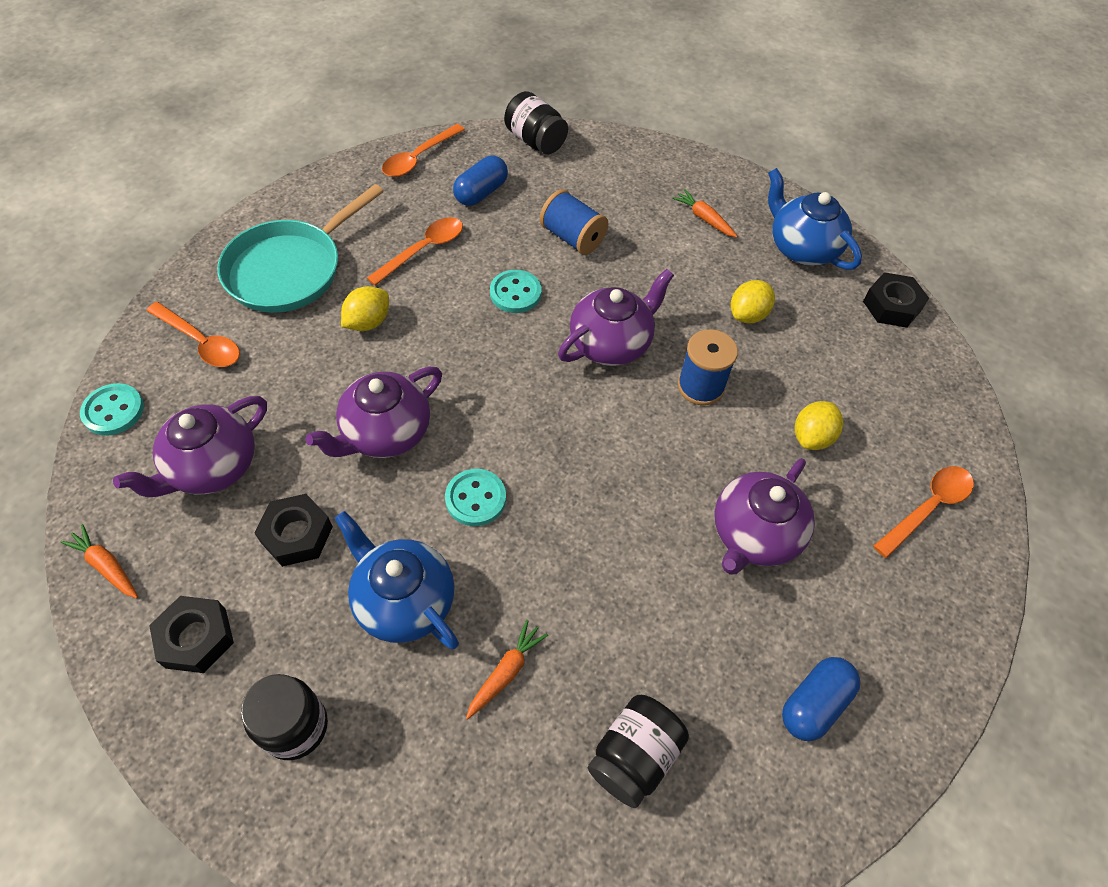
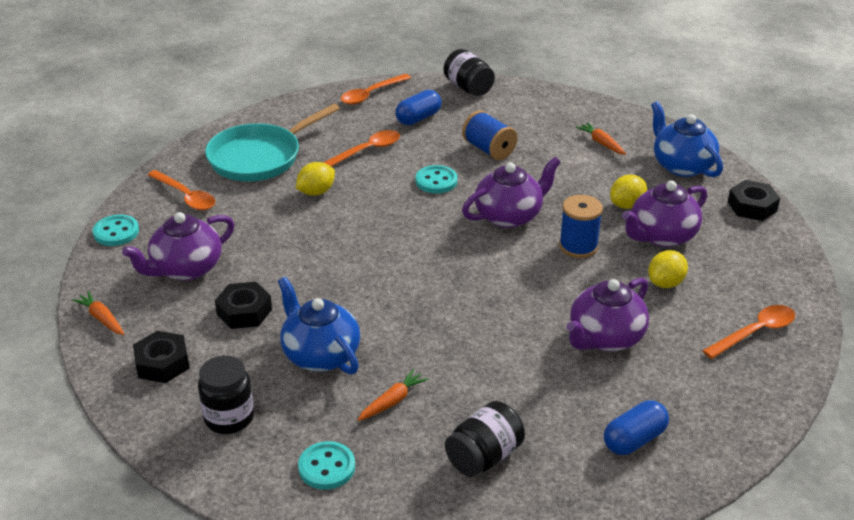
camera: 10 degrees right, 20 degrees down
(385, 433) = (320, 258): purple teapot -> purple teapot (661, 236)
(475, 498) = (384, 301): turquoise button -> turquoise button (327, 467)

